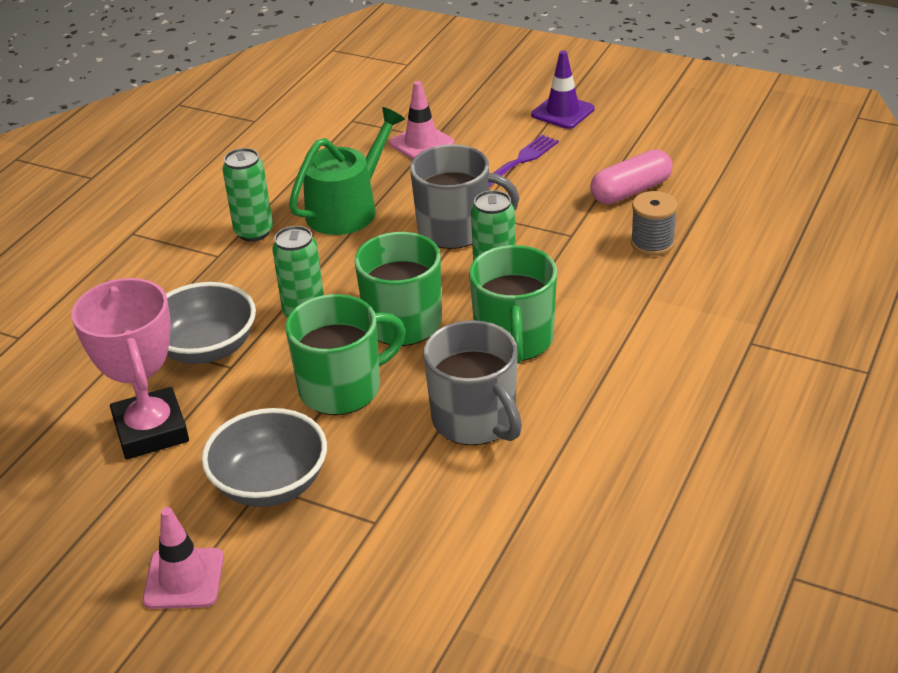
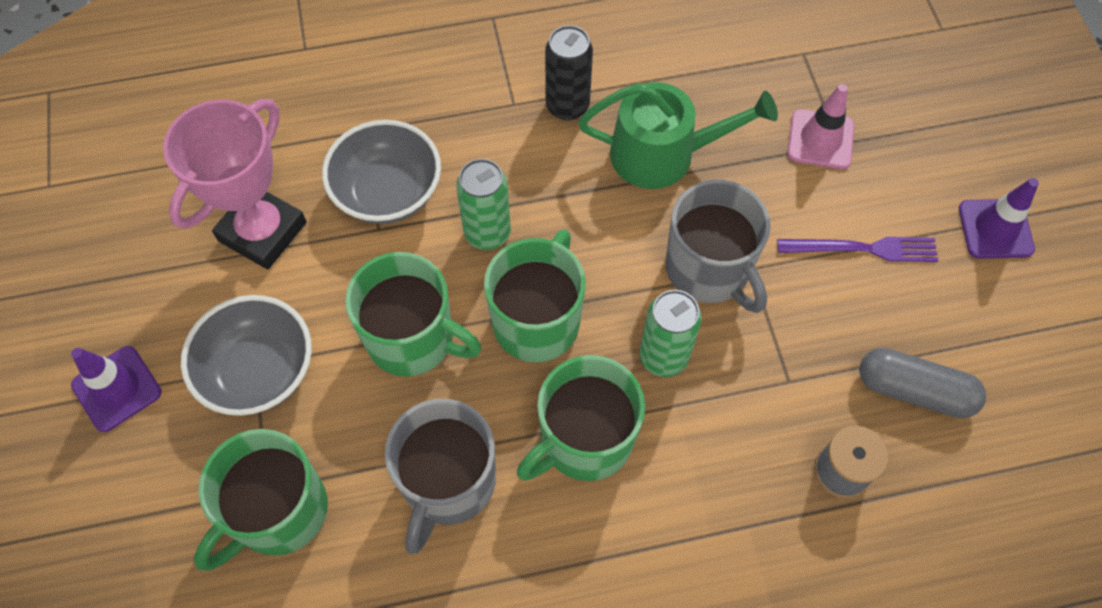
camera: 50 degrees right, 25 degrees up
(184, 579) = (117, 388): pink traffic cone -> purple traffic cone
(254, 232) = (567, 106): green can -> black can
(401, 523) = (278, 512): none -> green mug
(631, 191) = (914, 390): pink capsule -> grey capsule

